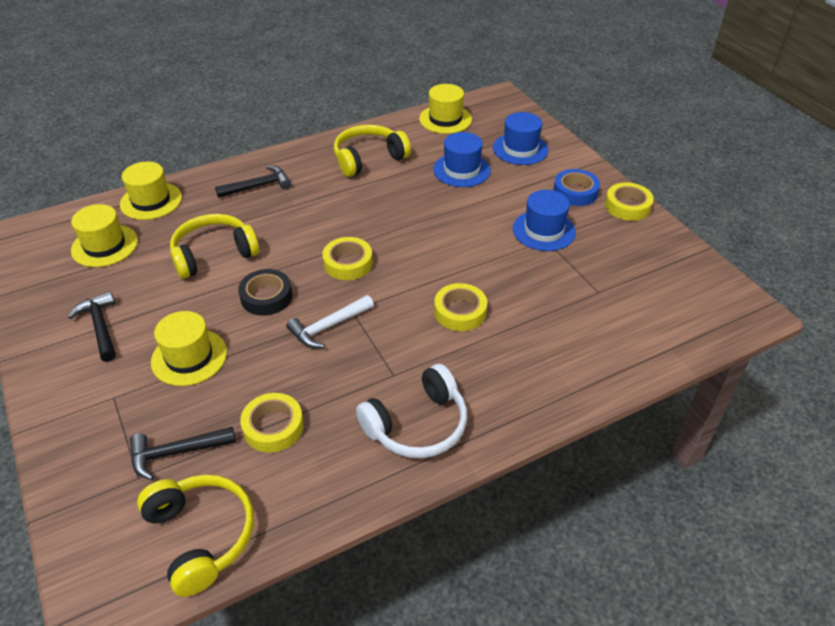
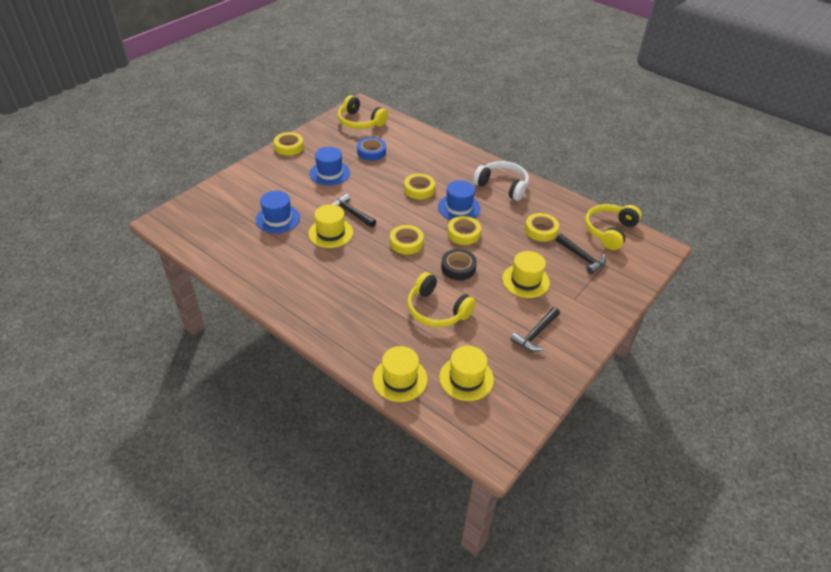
camera: 115 degrees left, 0 degrees up
(258, 186) = (347, 319): black hammer -> black hammer (351, 213)
(328, 327) = (463, 233): white hammer -> yellow tape
(368, 158) = (282, 269): yellow headphones -> yellow headphones (360, 122)
(445, 119) = (207, 243): yellow hat -> yellow hat (330, 233)
(520, 149) = (239, 197): blue hat -> blue hat (459, 208)
(575, 192) = (283, 167): blue tape -> blue tape (371, 152)

